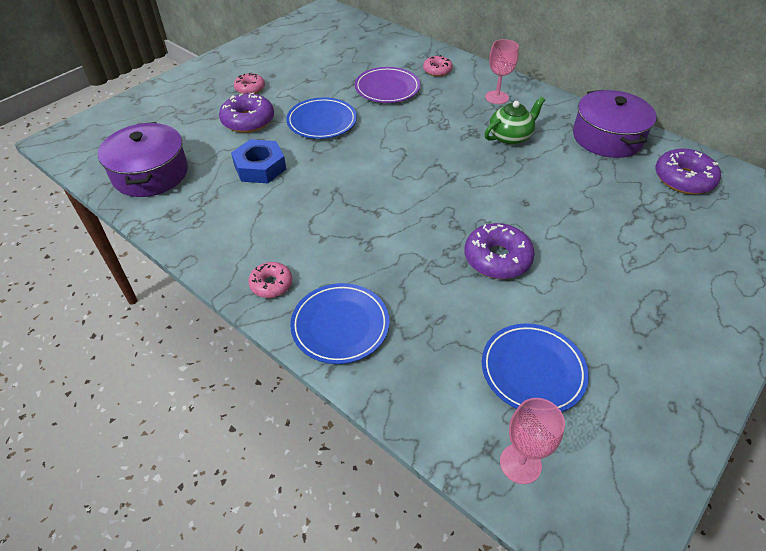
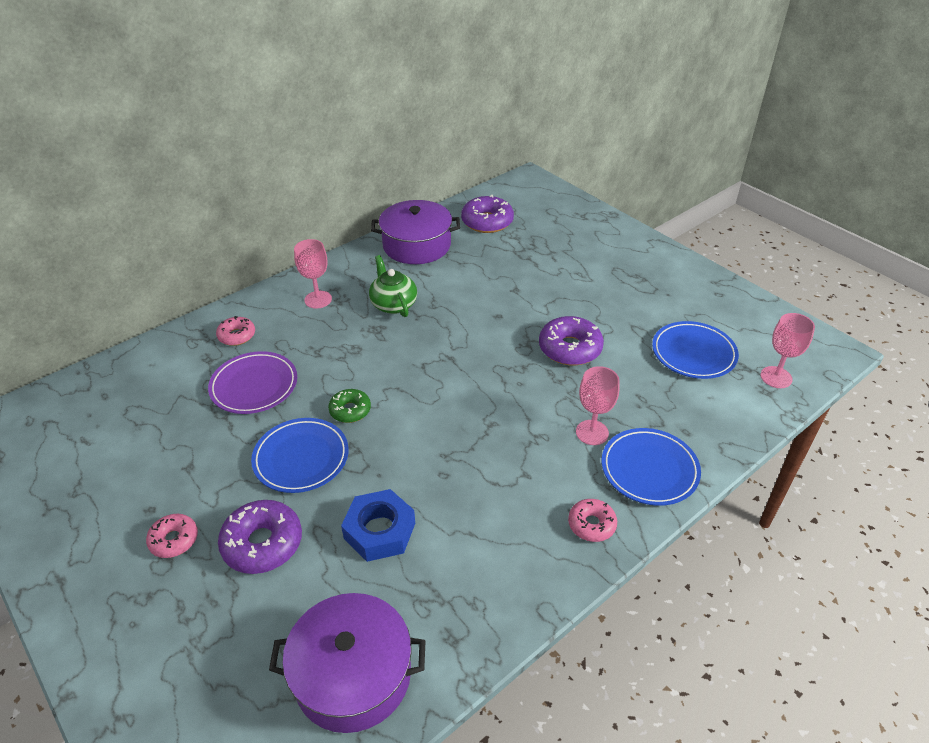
camera: 80 degrees left, 5 degrees down
(374, 135) = (350, 410): none -> green donut
(381, 280) = (592, 432): none -> pink goblet

